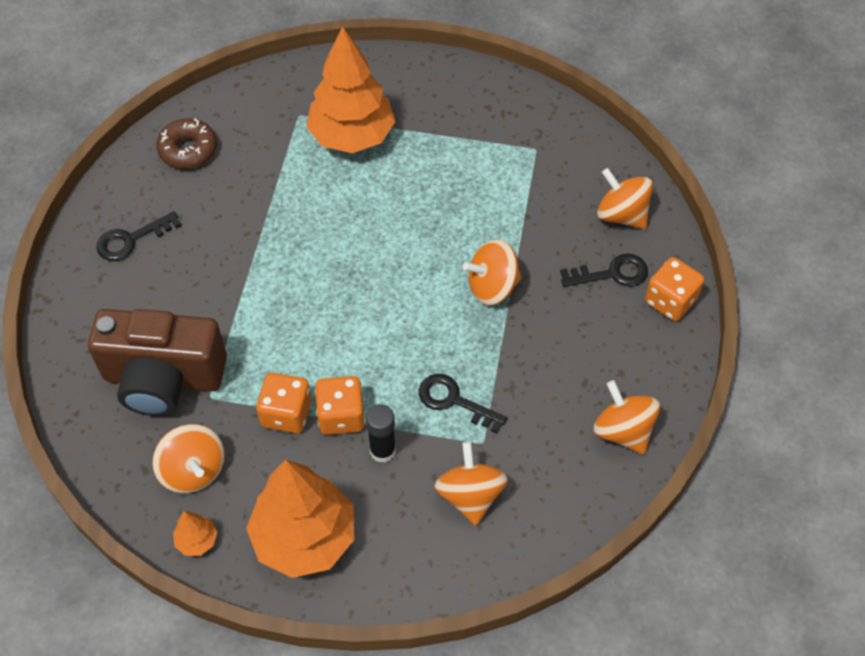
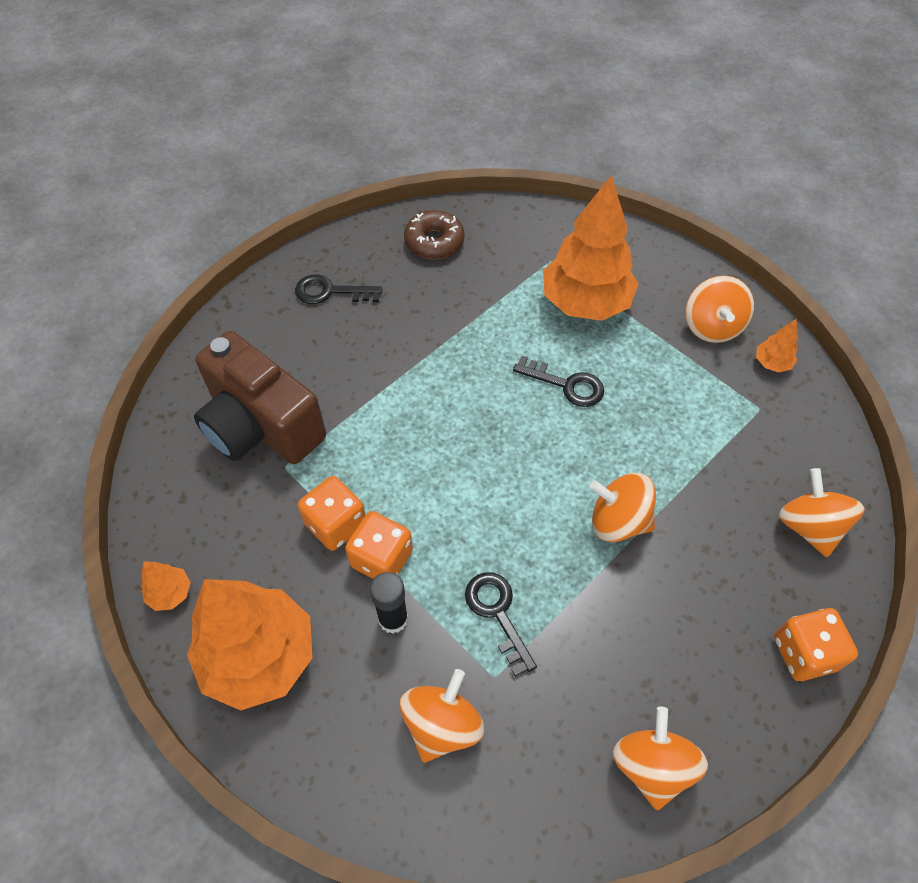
camera: 35 degrees right, 0 degrees up
(193, 470) = (219, 525): orange spinning top -> orange spinning top (712, 326)
(522, 109) = (772, 363): none -> orange tree
(612, 273) = (756, 583): black key -> black key (566, 385)

